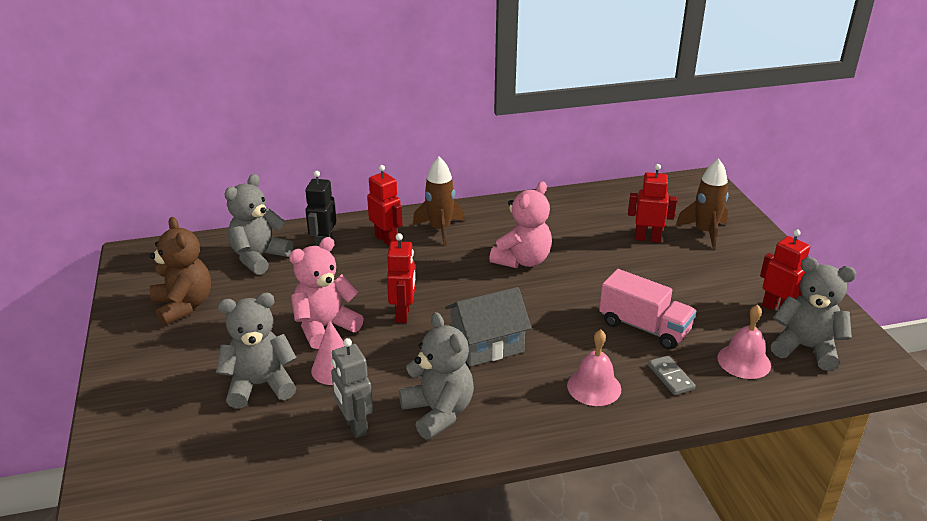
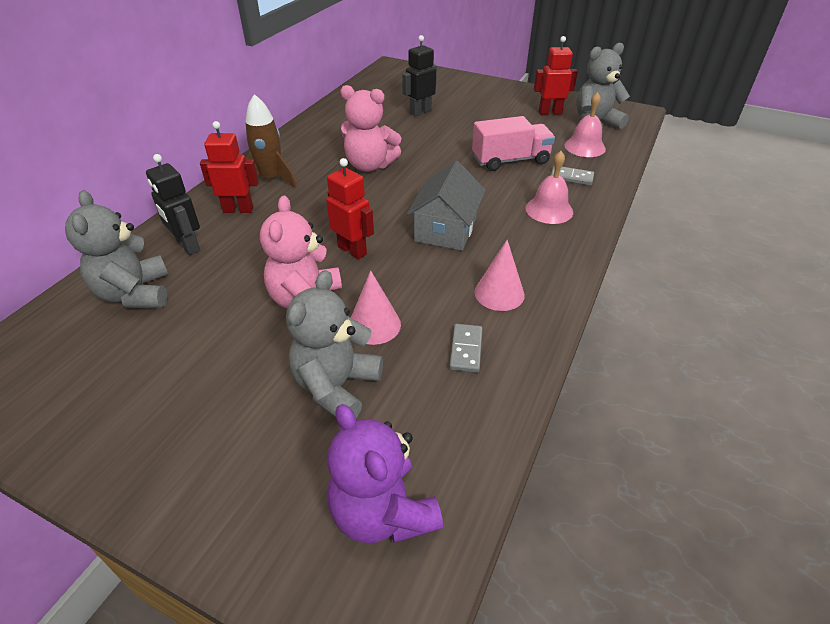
camera: 50 degrees left, 10 degrees up
(178, 461) = (383, 512): none -> purple teddy bear
(184, 306) = (124, 387): brown teddy bear -> none
(355, 426) = (466, 349): grey robot -> grey domino
(438, 412) = (499, 293): grey teddy bear -> pink cone
(522, 260) = (370, 165): pink teddy bear -> pink teddy bear turned 120 degrees clockwise
(647, 238) = (420, 112): red robot -> black robot
(705, 232) = (444, 92): brown rocket -> none

